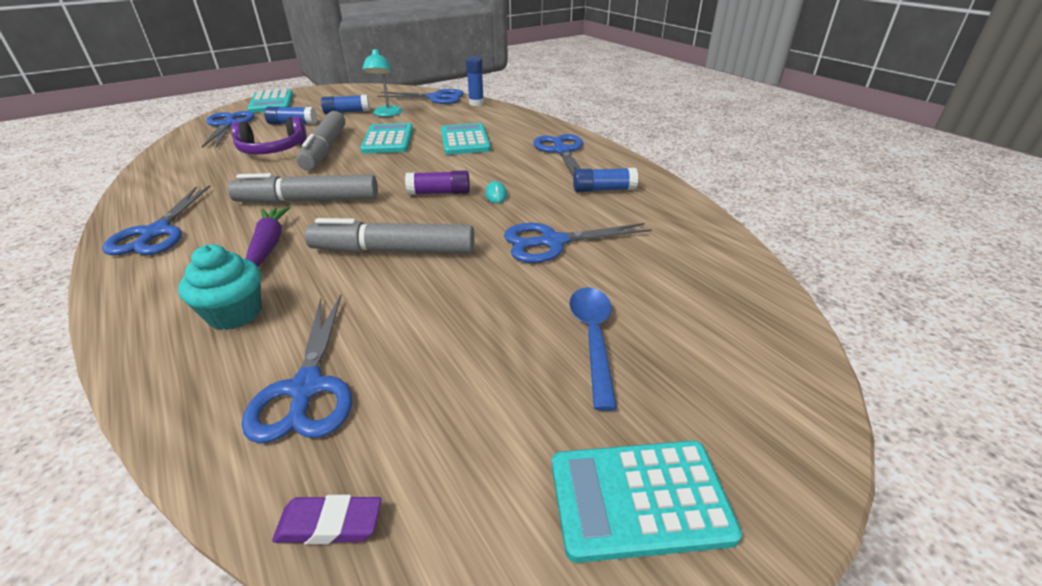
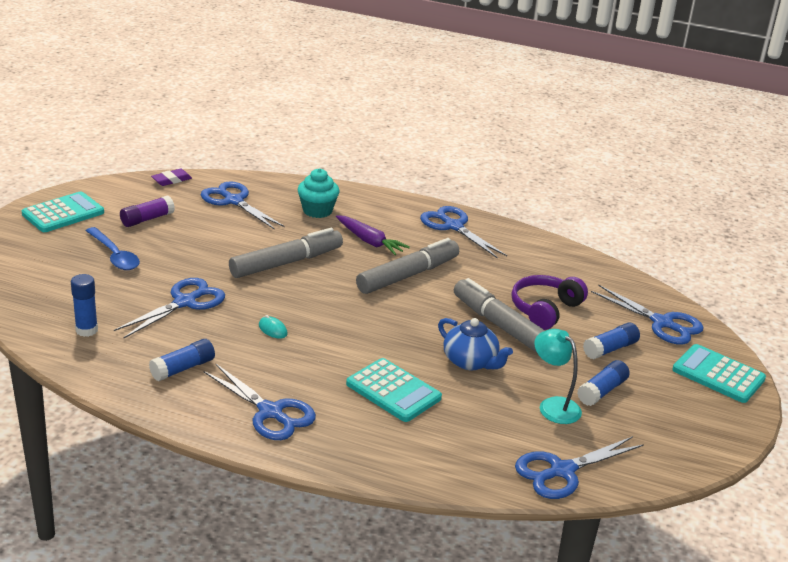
camera: 140 degrees right, 5 degrees down
(388, 140) = (471, 362): turquoise calculator -> blue teapot
(439, 193) = (321, 315): purple glue stick -> purple glue stick (147, 219)
(476, 103) = (490, 479): blue glue stick -> blue glue stick (86, 330)

